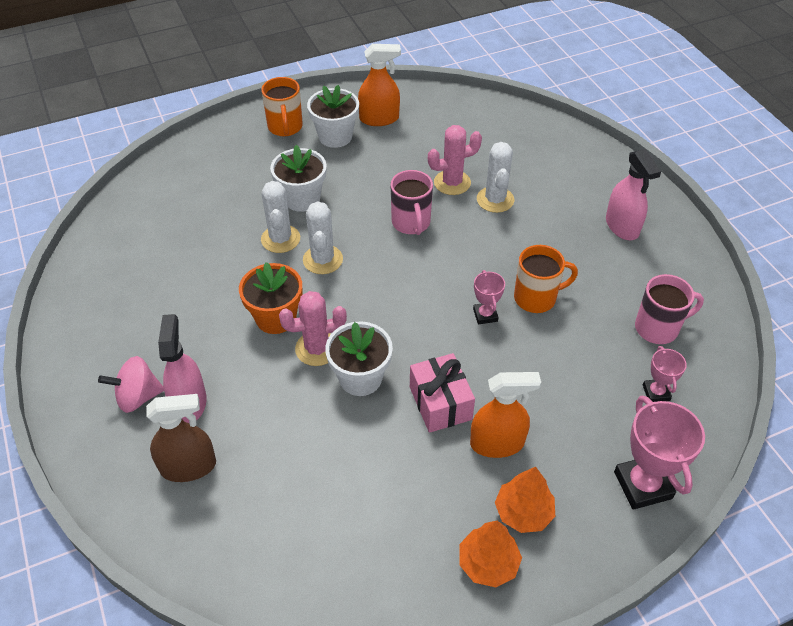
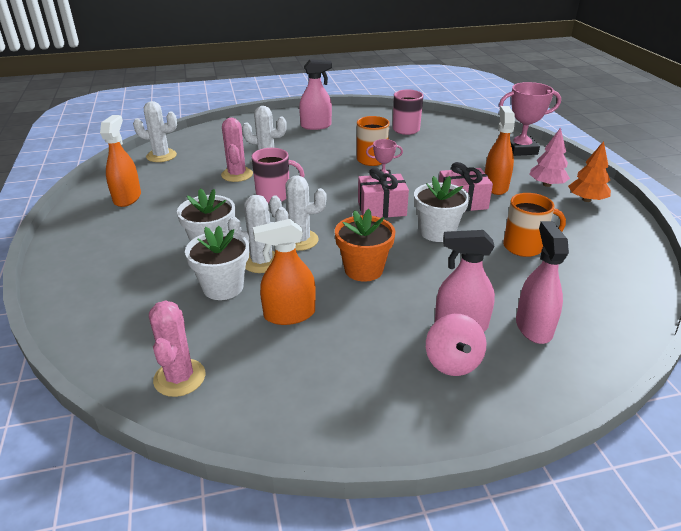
camera: 80 degrees left, 15 degrees down
(188, 466) = (533, 327): brown spray bottle -> pink spray bottle
(201, 273) = (289, 314): none -> orange spray bottle
(285, 127) = (93, 250): orange mug -> orange mug (524, 247)
(317, 349) = (404, 250): pink cactus -> pink cactus (179, 378)
(335, 136) = (133, 222): white flower pot -> white flower pot (223, 287)
(404, 321) = (381, 208): none -> pink gift
(478, 114) = (161, 156): none -> white cactus
(523, 512) = (547, 184): orange tree -> pink tree
(656, 392) = (455, 137): pink trophy -> none

